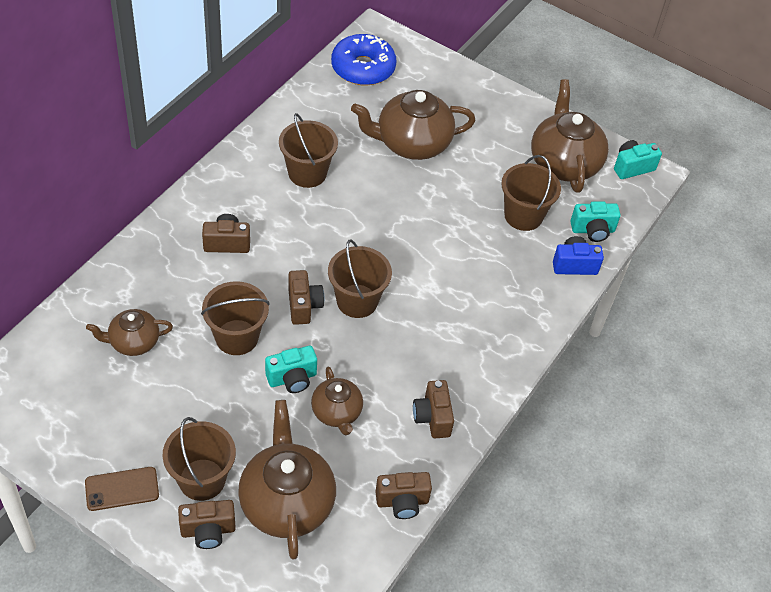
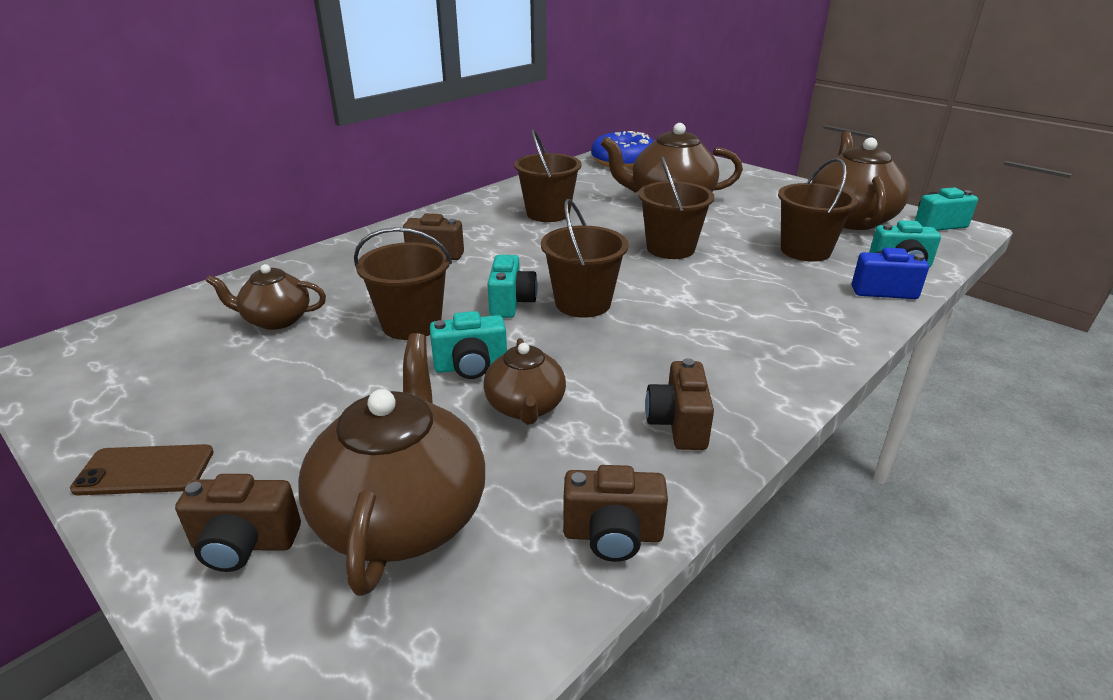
camera: 15 degrees right, 20 degrees down
(202, 479) = (278, 470): brown bucket -> brown bucket (670, 248)
(303, 306) = (511, 303): brown camera -> turquoise camera

